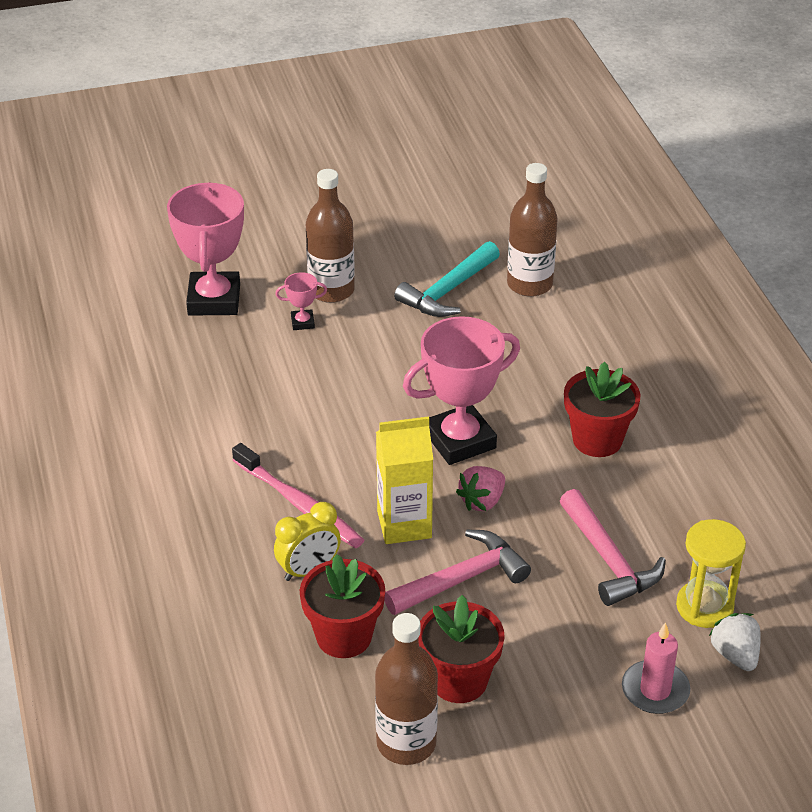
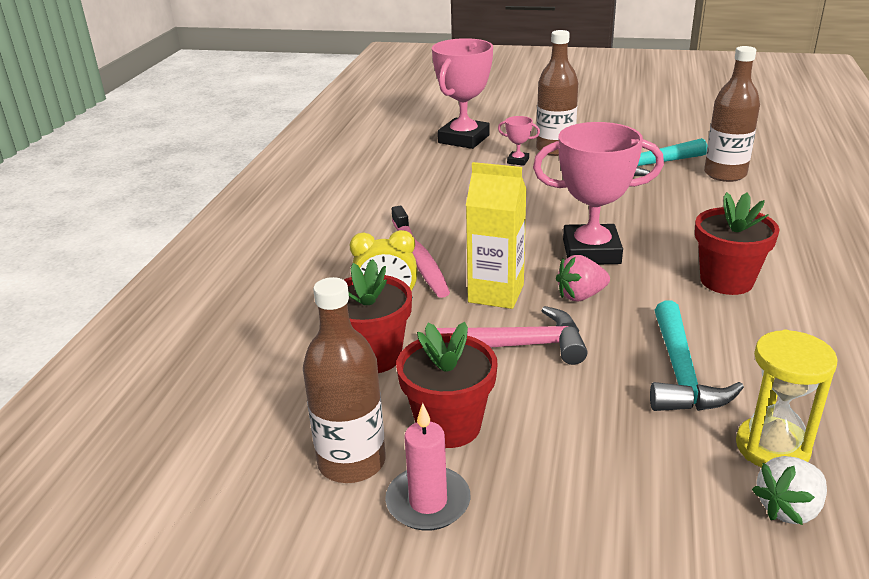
camera: 30 degrees right, 10 degrees down
(609, 560) = (681, 373): pink hammer -> turquoise hammer
(655, 690) = (662, 510): pink candle -> pink candle (428, 502)
(735, 655) = (788, 509): white strawberry -> white strawberry turned 135 degrees counterclockwise

